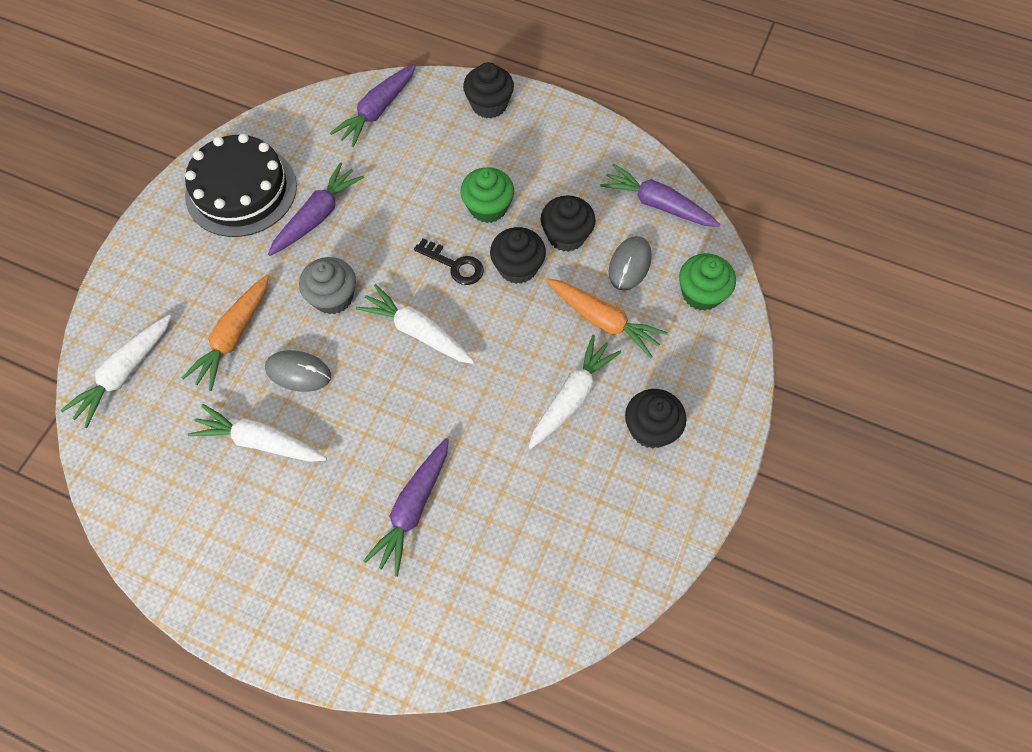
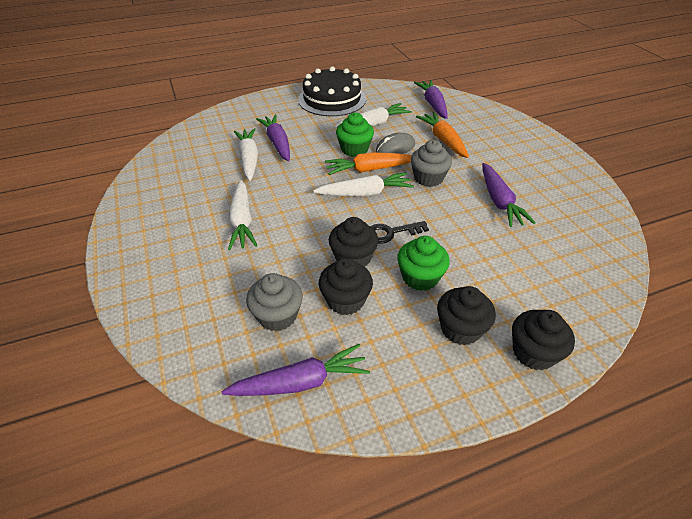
camera: 135 degrees right, 20 degrees down
(124, 373) = (460, 109): white carrot -> white carrot (249, 159)
(241, 190) = (554, 185): black cake -> black cake (332, 99)
(377, 111) = (584, 280): purple carrot -> purple carrot (433, 104)
(603, 320) = (261, 268): orange carrot -> orange carrot (369, 169)
(629, 264) = (277, 316): grey mouse -> grey cupcake
(651, 428) = (177, 237): black cupcake -> black cupcake (460, 329)
(701, 293) = (200, 336): green cupcake -> green cupcake (354, 149)

